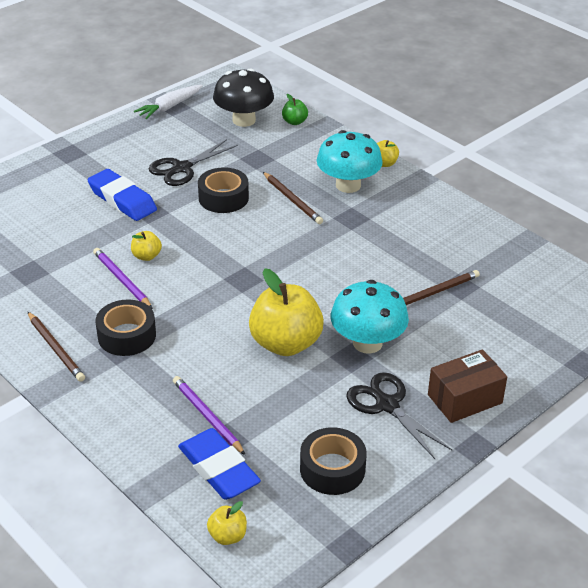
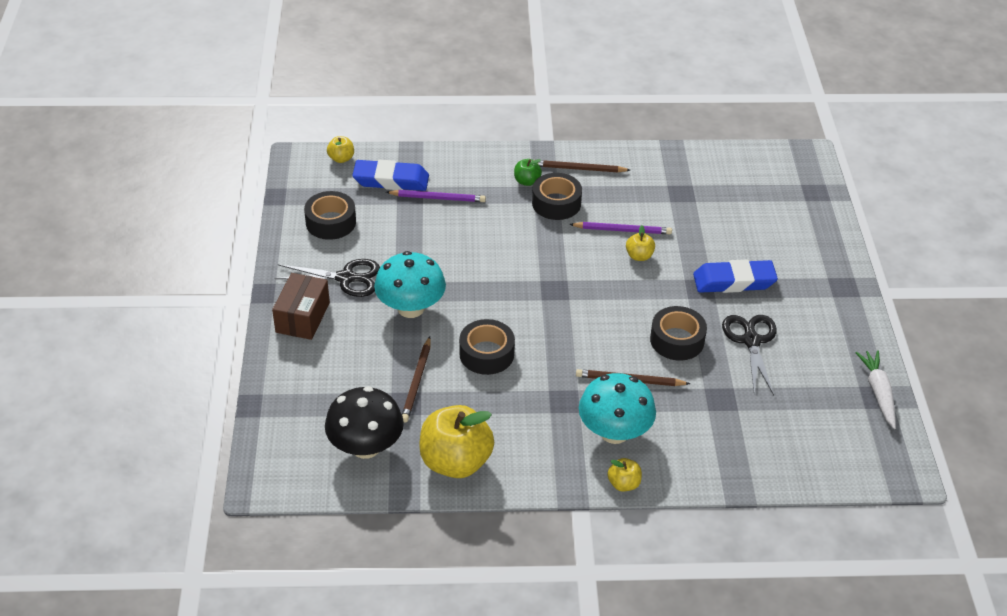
camera: 130 degrees right, 5 degrees up
(244, 120) = (803, 431): black mushroom -> black mushroom (366, 446)
(285, 343) = (459, 269): yellow apple -> yellow apple (455, 462)
(294, 122) = (765, 468): green apple -> green apple (527, 181)
(359, 275) = (486, 354): none -> black tape

